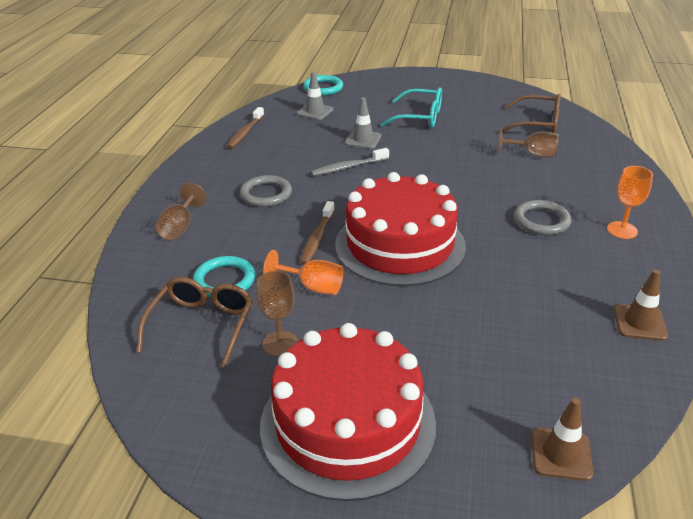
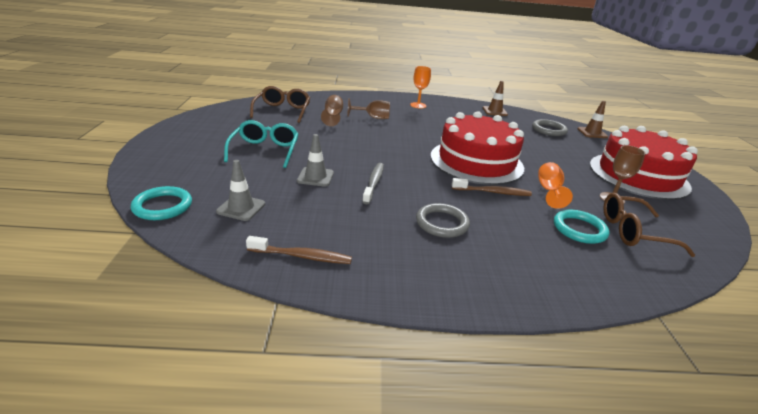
camera: 105 degrees left, 5 degrees down
(180, 227) = (533, 270): brown goblet -> brown goblet (373, 118)
(348, 167) = (374, 183): grey toothbrush -> grey toothbrush turned 135 degrees counterclockwise
(541, 221) = (420, 121): grey ring -> grey ring (549, 130)

